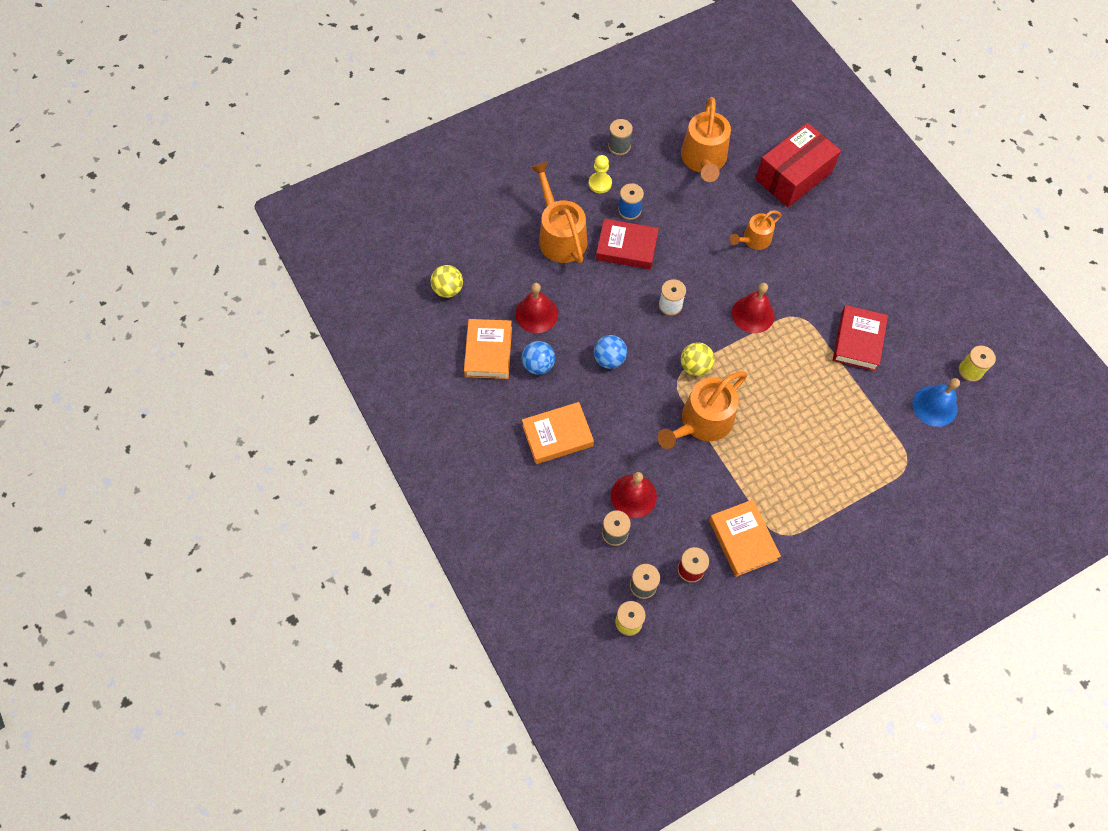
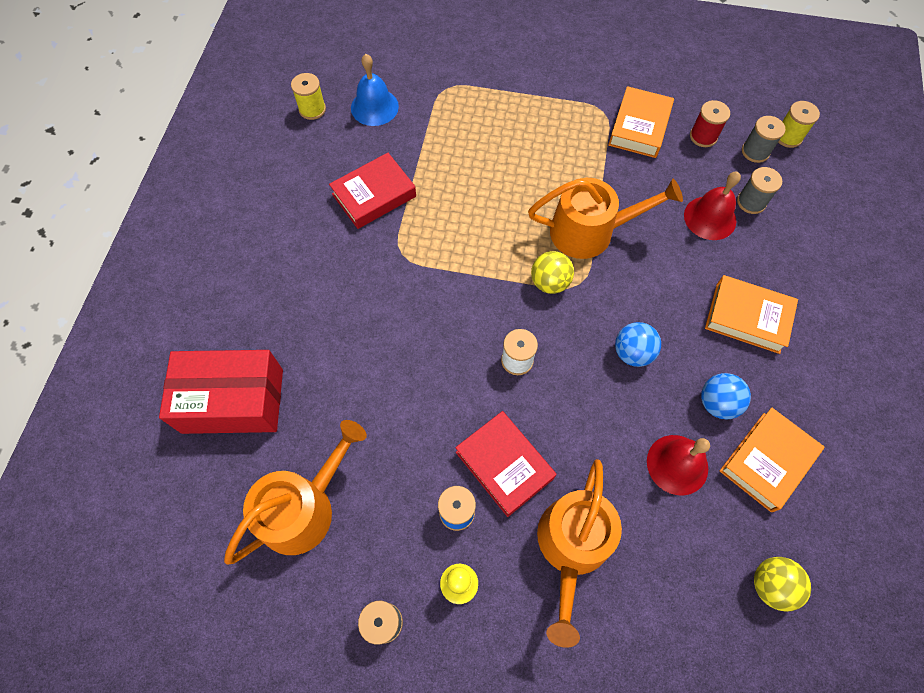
camera: 140 degrees left, 0 degrees up
(753, 314) = (442, 288): red bell -> none
(754, 239) = (357, 362): orange watering can -> none

